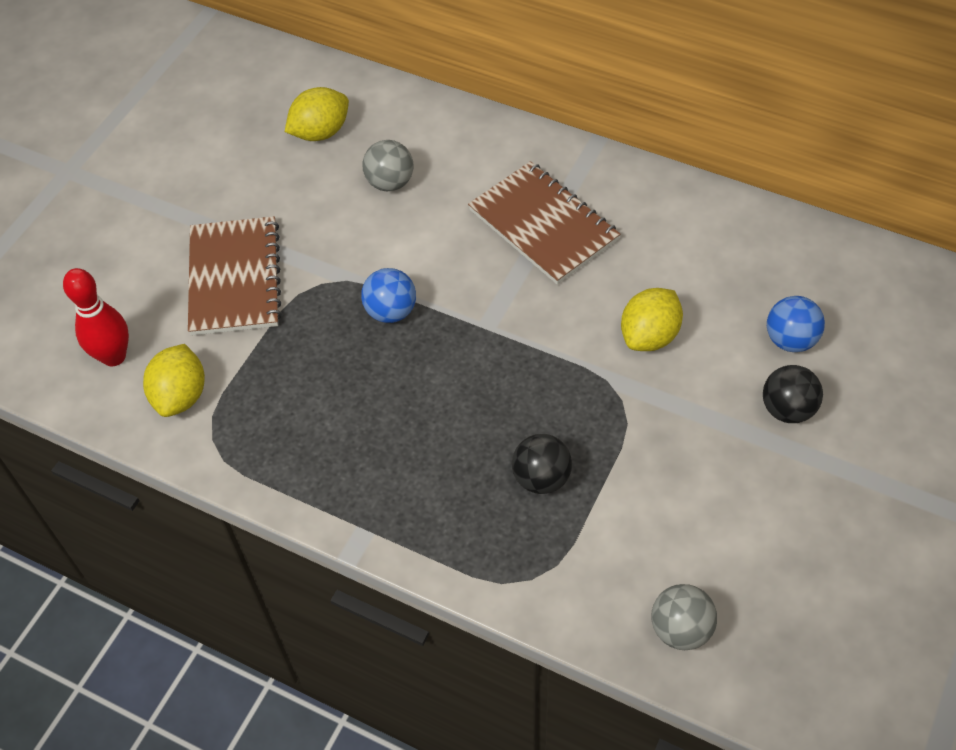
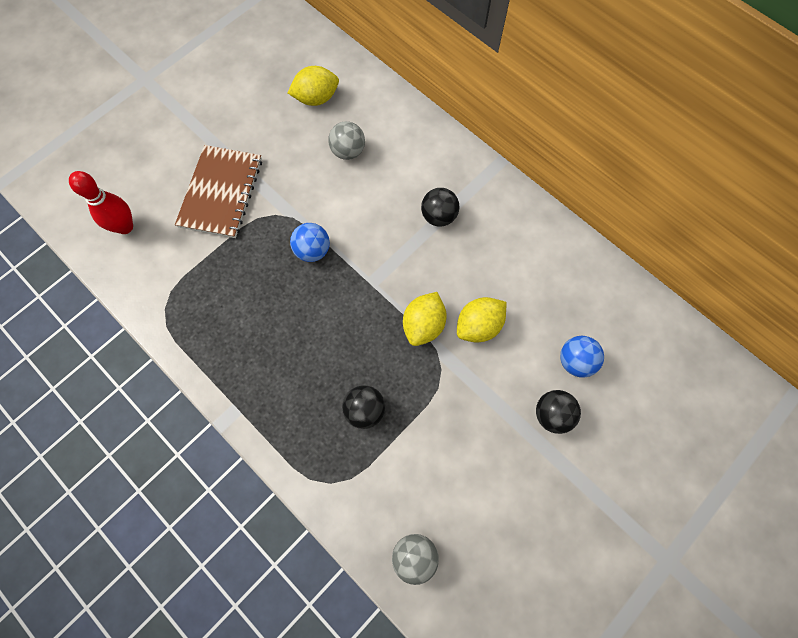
camera: 15 degrees right, 15 degrees up
(181, 396) = (156, 270): yellow lemon -> yellow lemon (423, 325)
(543, 225) = (438, 216): brown notebook -> black ball

